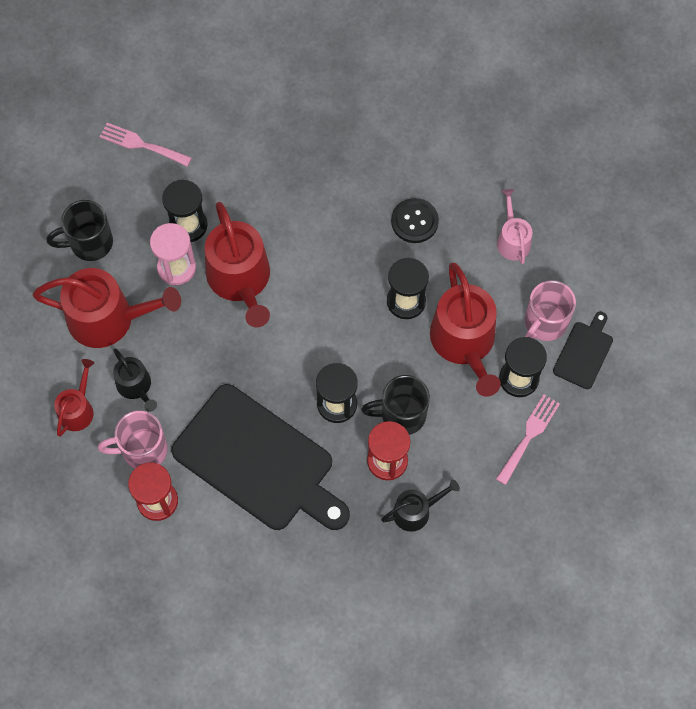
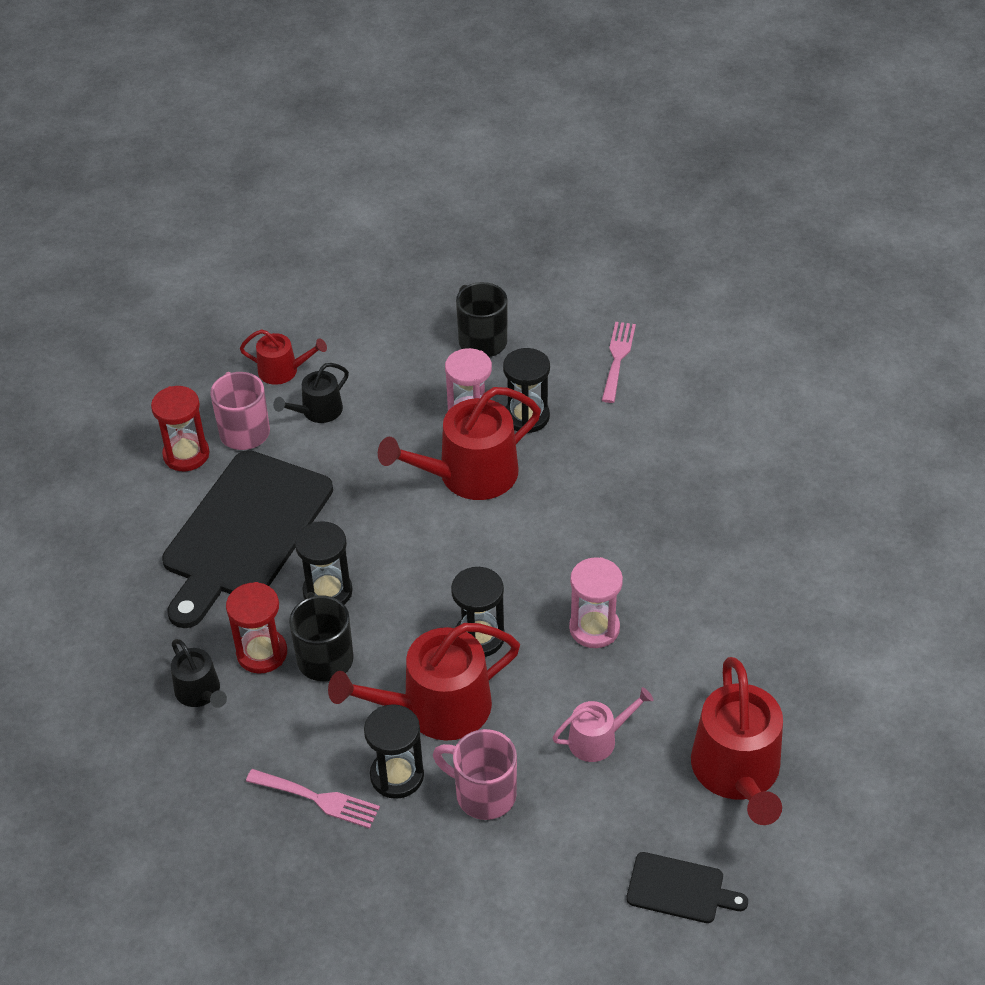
camera: 80 degrees right, 20 degrees down
(109, 318) = (394, 374): red watering can -> red watering can (737, 772)
(414, 221) = (594, 628): black button -> pink hourglass
(584, 353) = (450, 847): black cutting board -> black cutting board (679, 889)

